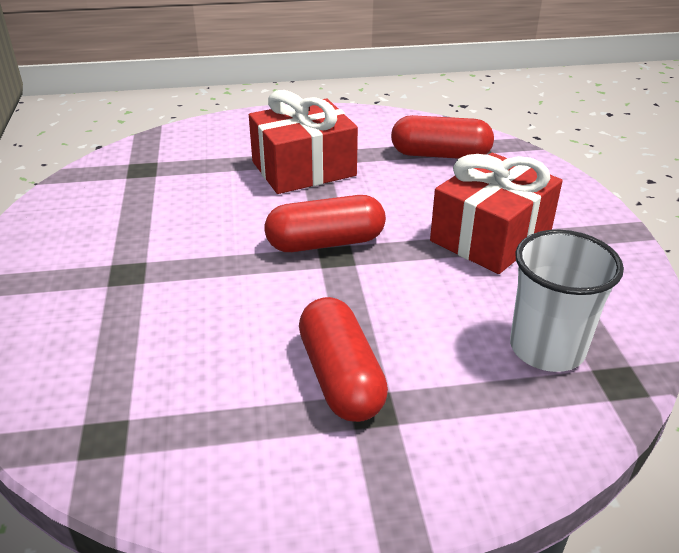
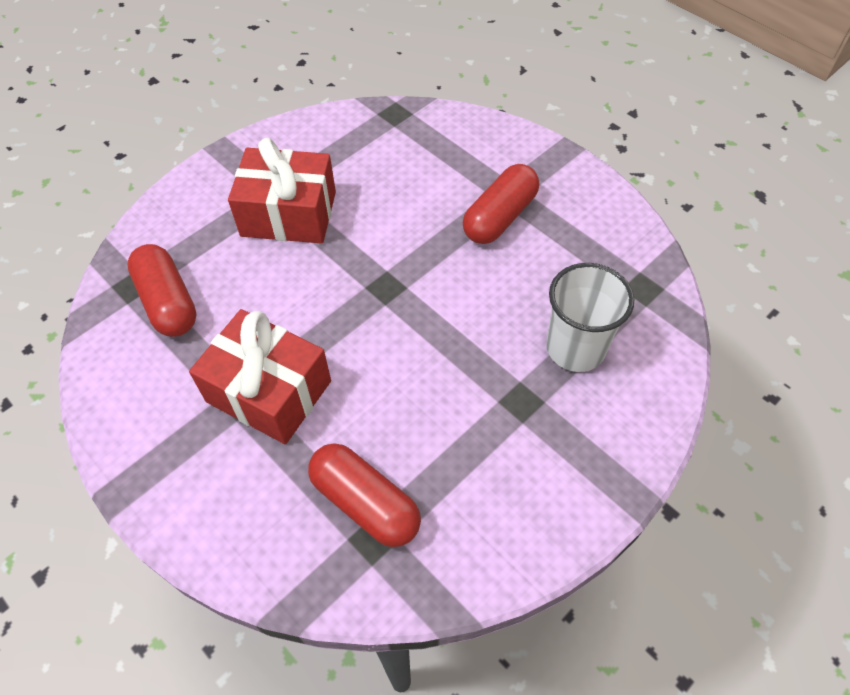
camera: 125 degrees left, 20 degrees up
(325, 243) = (376, 302): red capsule -> red capsule (365, 503)
(547, 348) = (393, 146): white cup -> white cup (575, 348)

